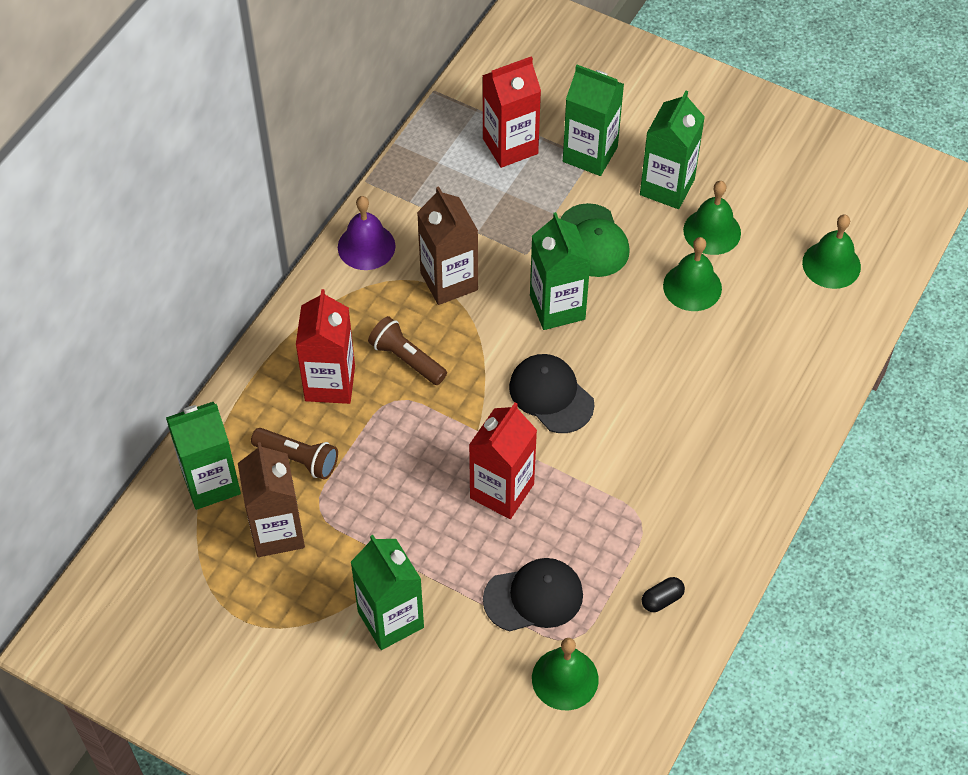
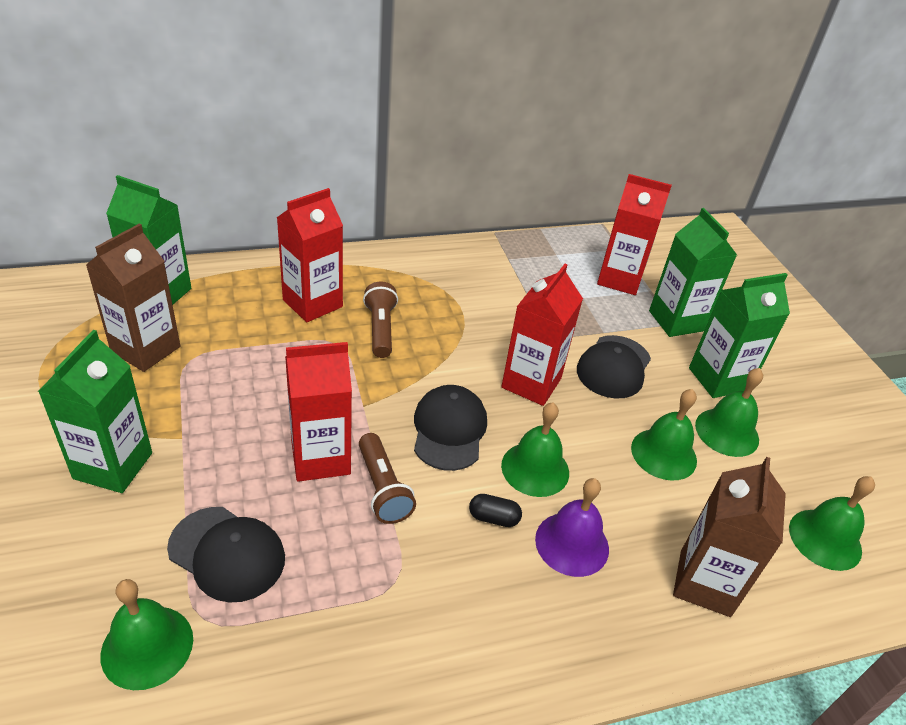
camera: 40 degrees right, 15 degrees down
(298, 459) = (227, 324): brown flashlight -> brown flashlight (382, 488)
(366, 246) = (446, 259): purple bell -> purple bell (572, 543)
(449, 281) = (473, 312): brown carton -> brown carton (705, 583)
(557, 307) = (531, 383): green carton -> red carton
(593, 241) = (614, 367): green cap -> black cap
(632, 373) = (535, 469): none -> green bell
(662, 599) = (321, 668): black capsule -> black capsule (493, 518)

